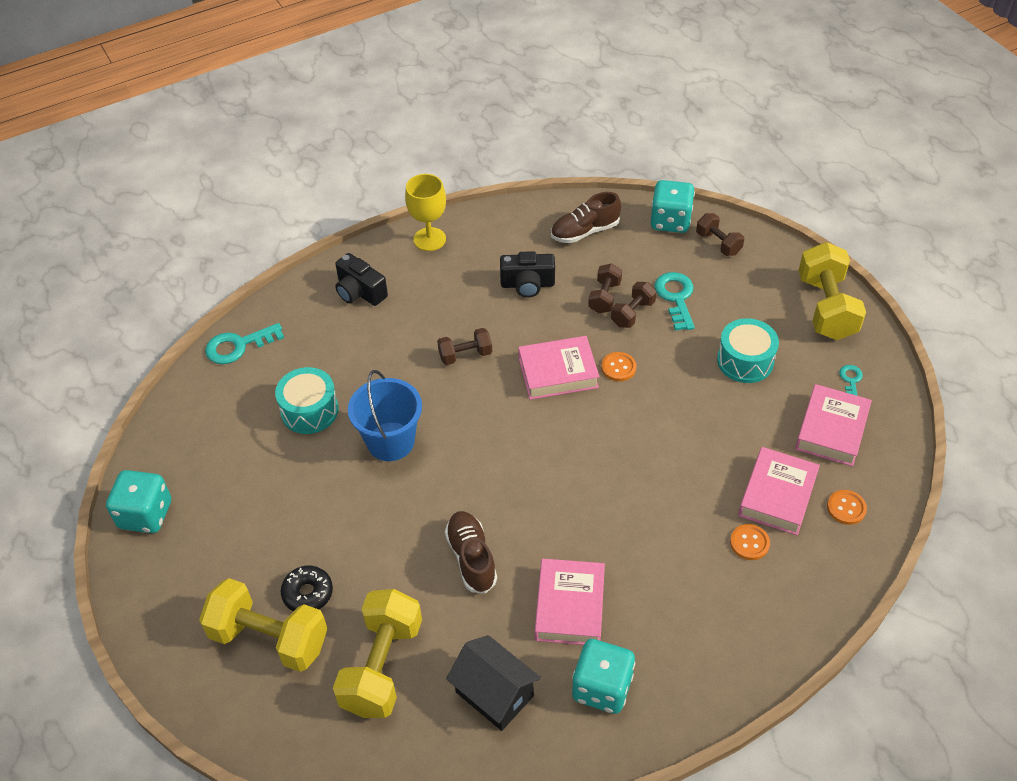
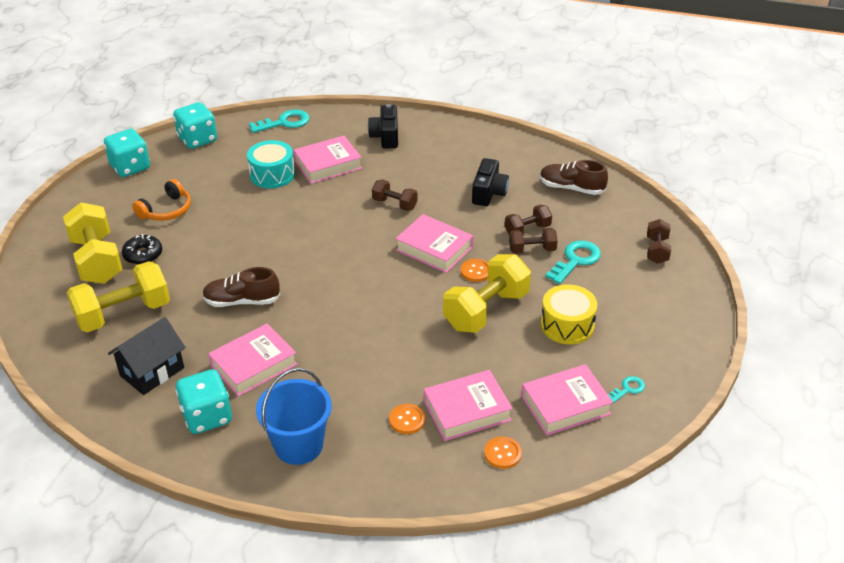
camera: 45 degrees right, 10 degrees down
(238, 346) = (284, 122): turquoise key -> turquoise key turned 135 degrees clockwise
(259, 529) = (166, 210): none -> orange headphones
(348, 360) = (328, 165): none -> pink book
(390, 441) = (289, 217): blue bucket -> blue bucket (298, 445)
(429, 239) = (466, 135): yellow goblet -> none
(471, 558) = (242, 301): brown shoe -> brown shoe turned 120 degrees counterclockwise
(494, 694) = (152, 372): black house -> black house turned 45 degrees clockwise
(527, 284) = (489, 193): black camera -> black camera turned 120 degrees counterclockwise
(670, 221) = (641, 217): turquoise dice -> turquoise dice (197, 140)
(745, 361) = (567, 325): turquoise drum -> yellow drum
(826, 308) = (679, 337): yellow dumbbell -> yellow dumbbell (486, 310)

